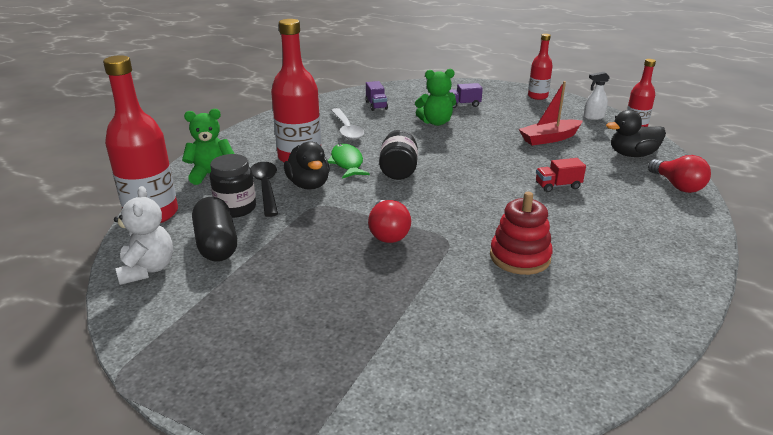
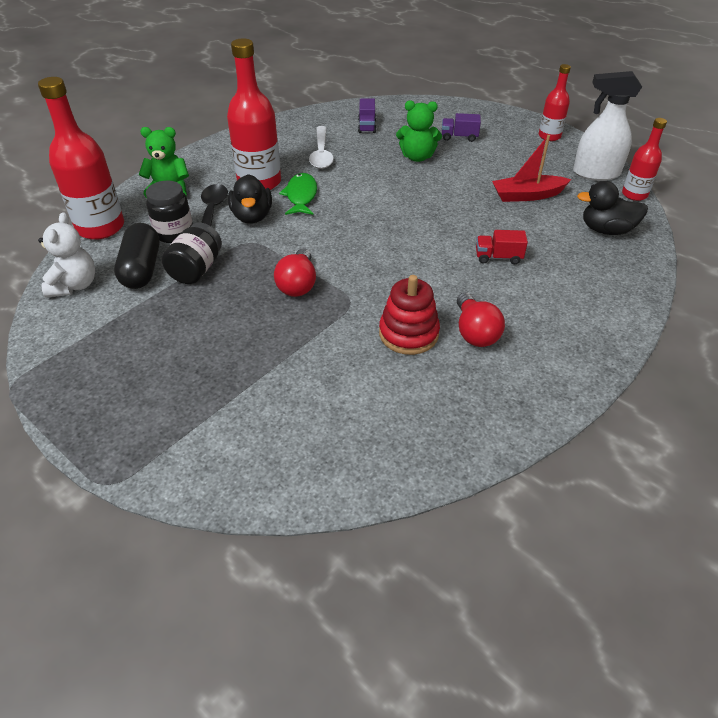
camera: 15 degrees right, 15 degrees up
(398, 170) = (346, 212): black jar -> black jar (196, 269)
(593, 117) = (595, 173): white spray bottle -> white spray bottle, size x1.92
(677, 186) = (630, 278): red light bulb -> red light bulb (475, 332)

